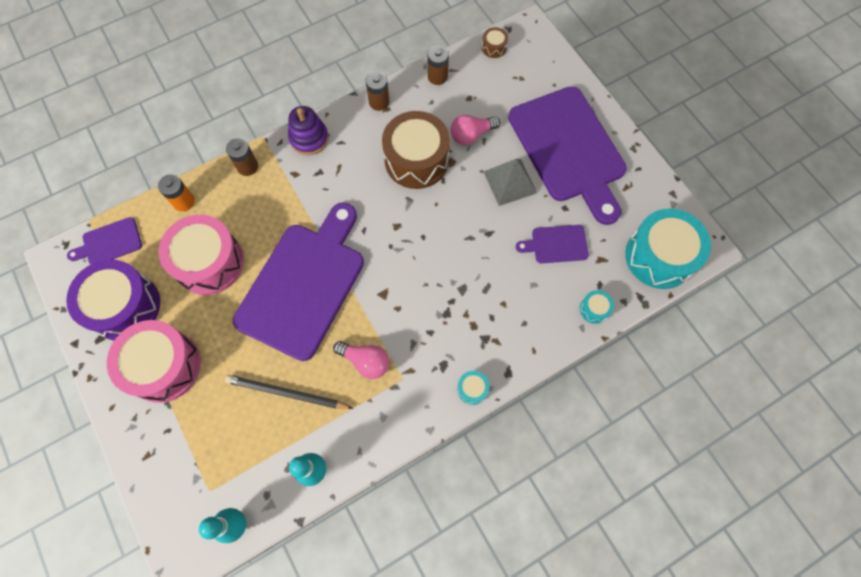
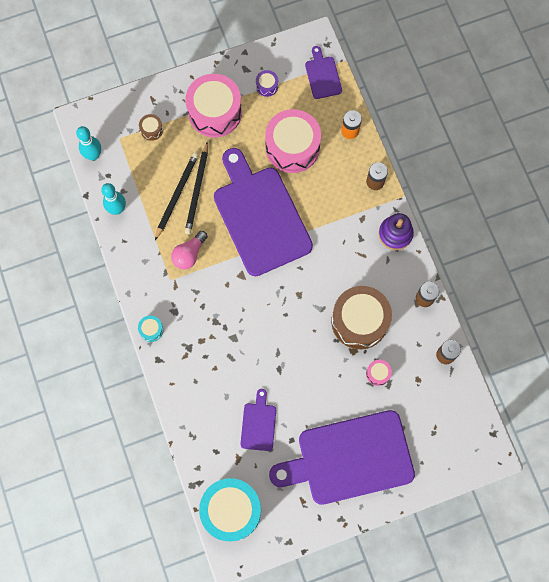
camera: 100 degrees right, 5 degrees up
(125, 306) = (267, 86): purple drum -> purple drum, size x0.42
(277, 368) = (197, 190): none -> black pencil
(304, 285) = (260, 216): purple cutting board -> purple cutting board turned 150 degrees counterclockwise
(471, 135) = (378, 373): pink light bulb -> pink drum
(494, 47) = (472, 414): brown drum -> brown drum (151, 130)
(510, 182) = (324, 397): grey pyramid -> none
(594, 309) = (195, 441): turquoise drum -> none

